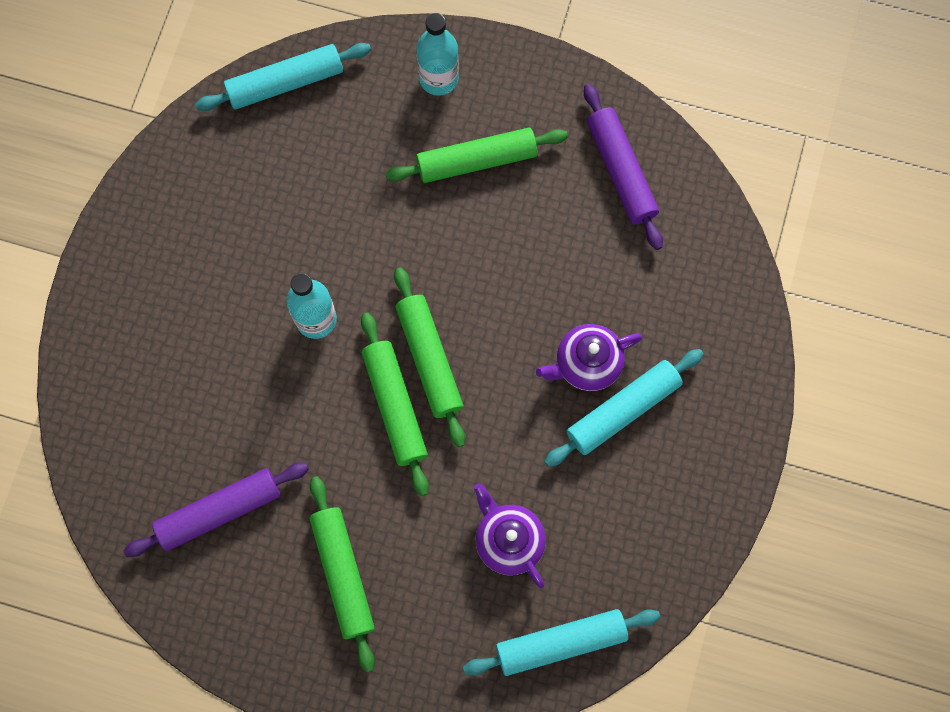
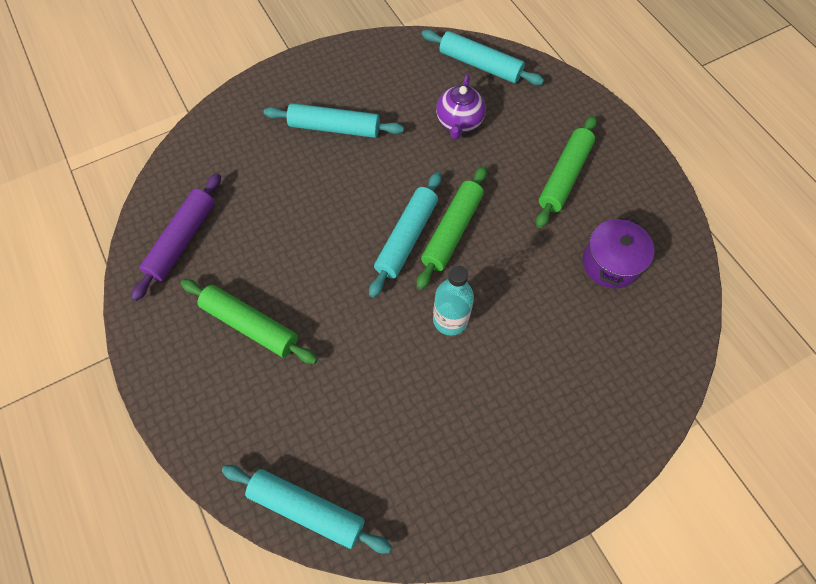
camera: 135 degrees left, 10 degrees down
(220, 511) = (610, 263): purple rolling pin -> purple pot
(429, 359) = (406, 238): green rolling pin -> turquoise rolling pin
(438, 78) = (208, 404): turquoise bottle -> none
(586, 363) = (325, 163): purple teapot -> none

